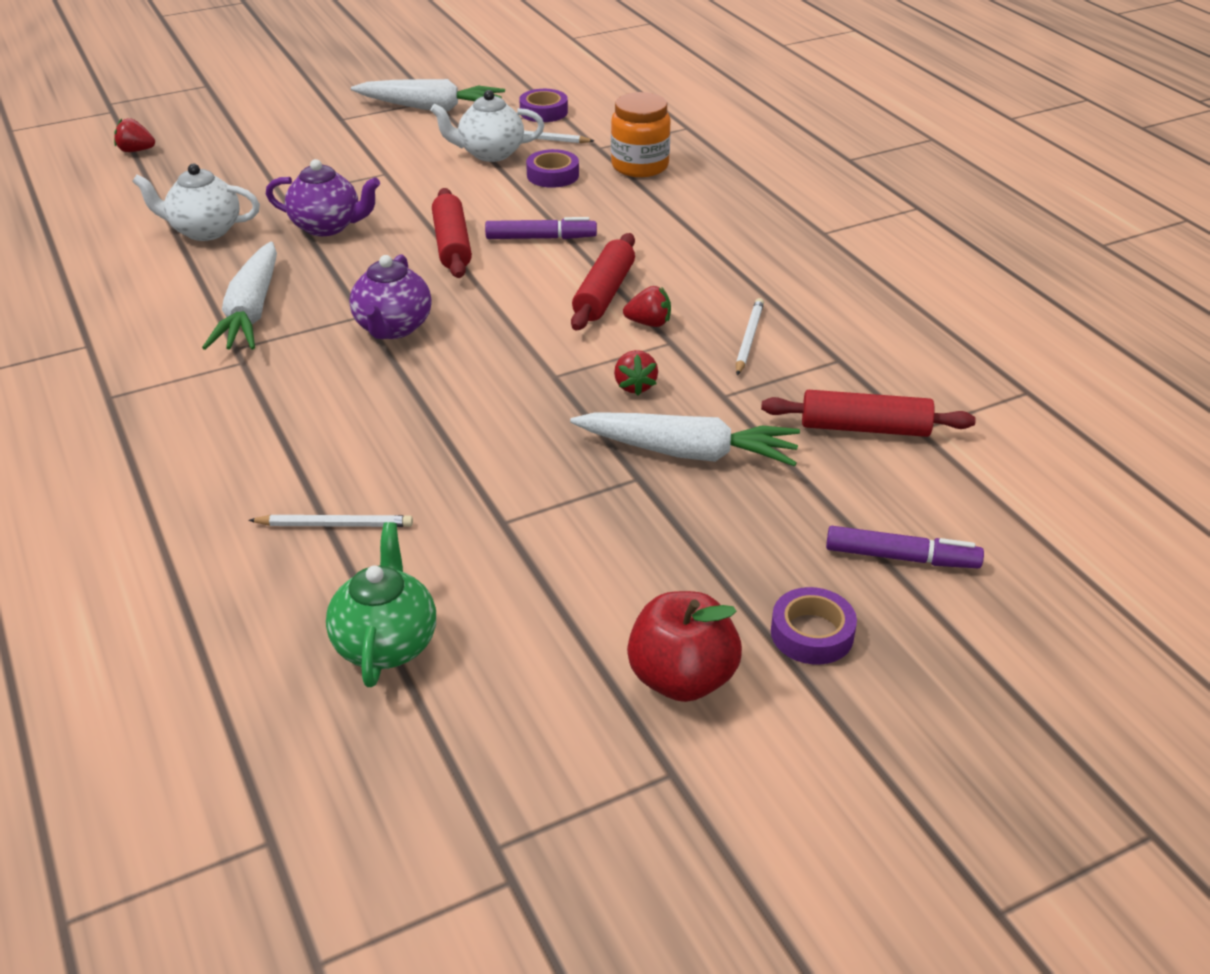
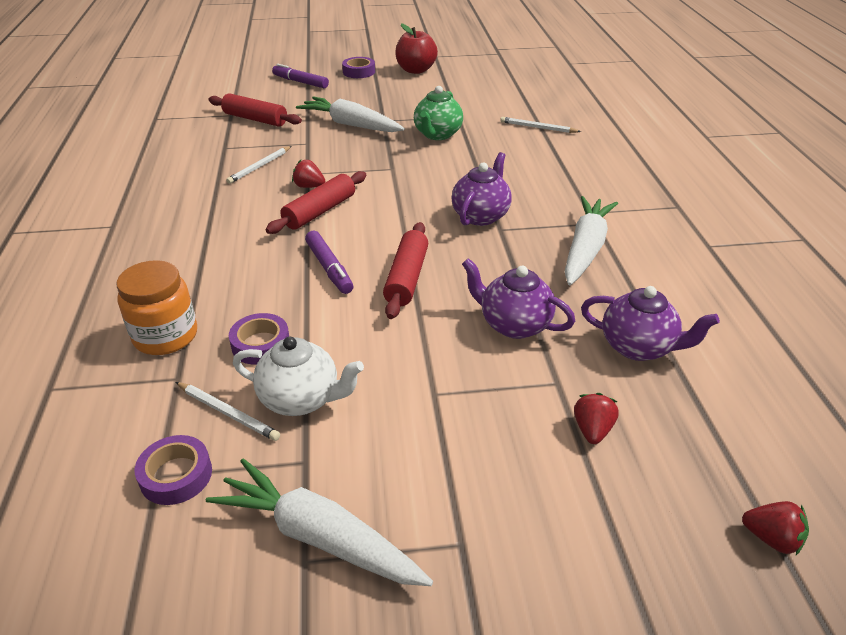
camera: 160 degrees left, 0 degrees up
(205, 231) = (638, 347): white teapot -> purple teapot
(386, 644) = (522, 92): green teapot -> green teapot (437, 134)
(541, 238) = (329, 268): purple marker -> purple marker turned 135 degrees counterclockwise
(635, 386) = (350, 155): red strawberry -> red strawberry (592, 430)

